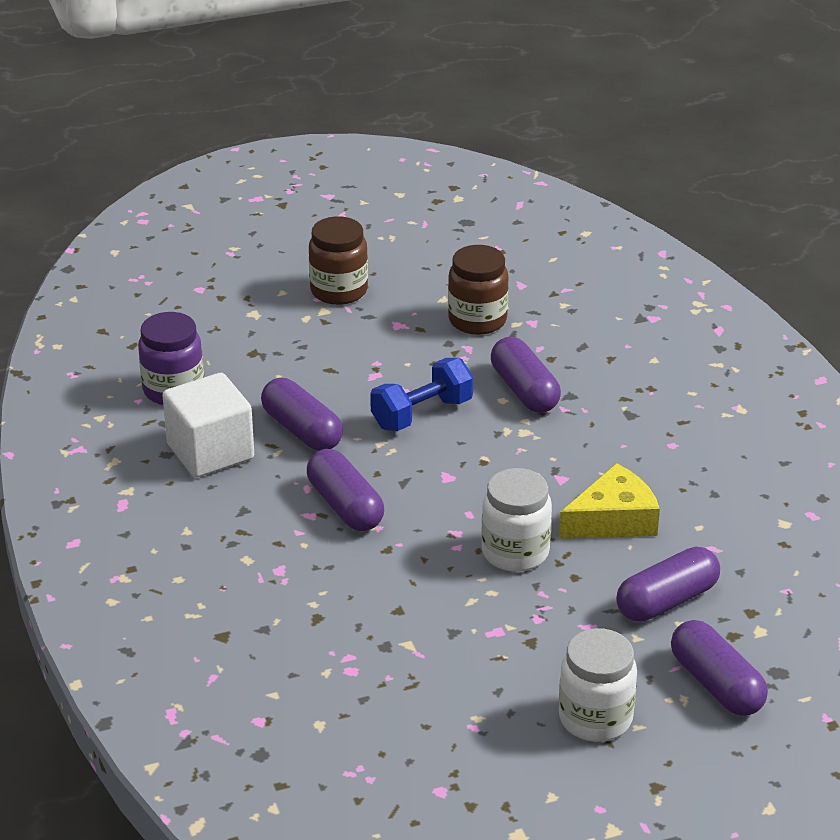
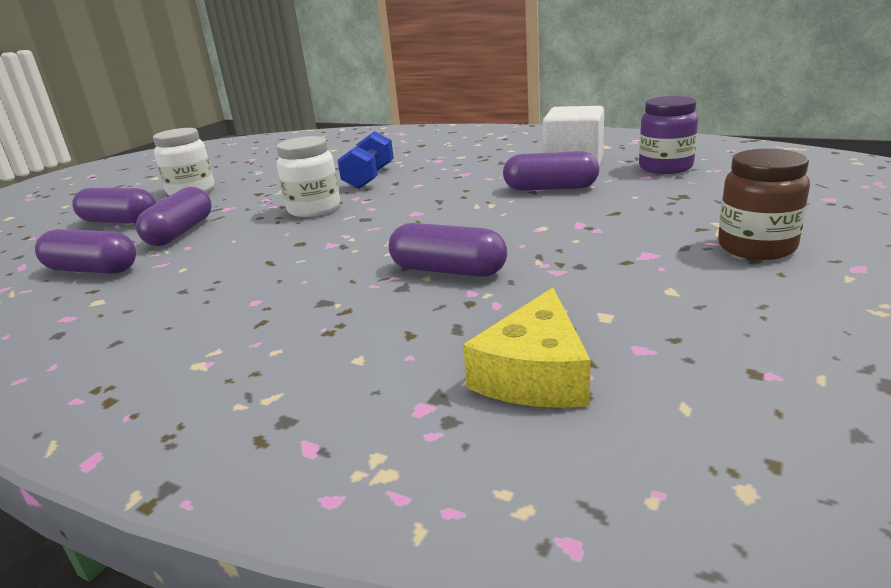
camera: 140 degrees right, 10 degrees down
(345, 506) = (452, 182): purple capsule -> purple capsule (92, 270)
(422, 414) = (497, 225): blue dumbbell -> blue dumbbell (369, 177)
(477, 320) = (598, 292): brown jar -> none
(613, 520) = (260, 244): yellow cheese -> yellow cheese (535, 374)

